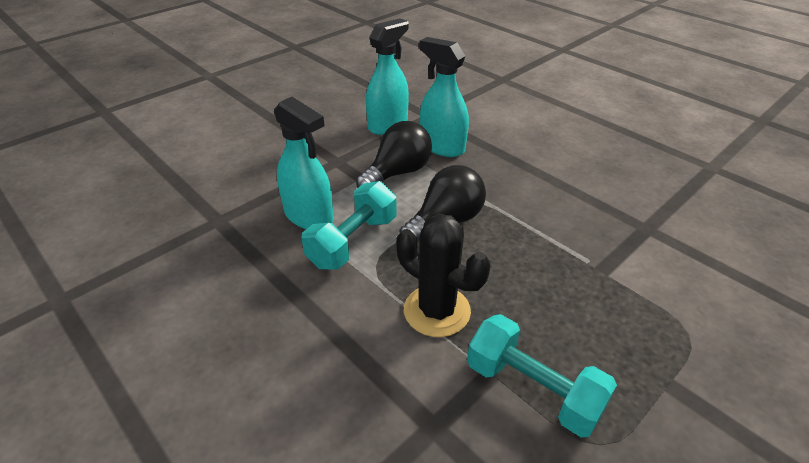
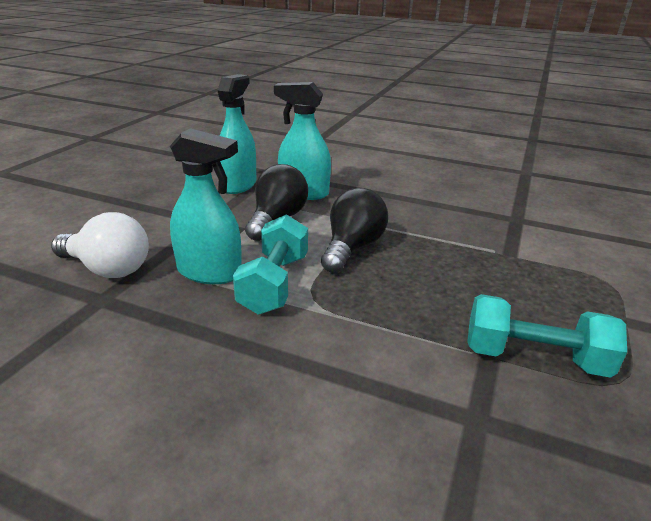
camera: 25 degrees left, 10 degrees down
(236, 192) = (108, 269): none -> white light bulb
(437, 311) = (401, 320): black cactus -> none

